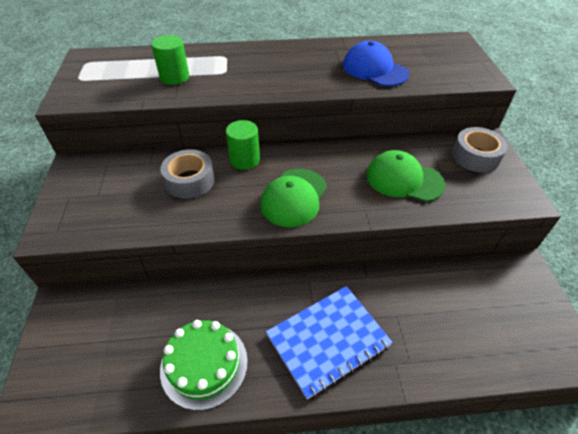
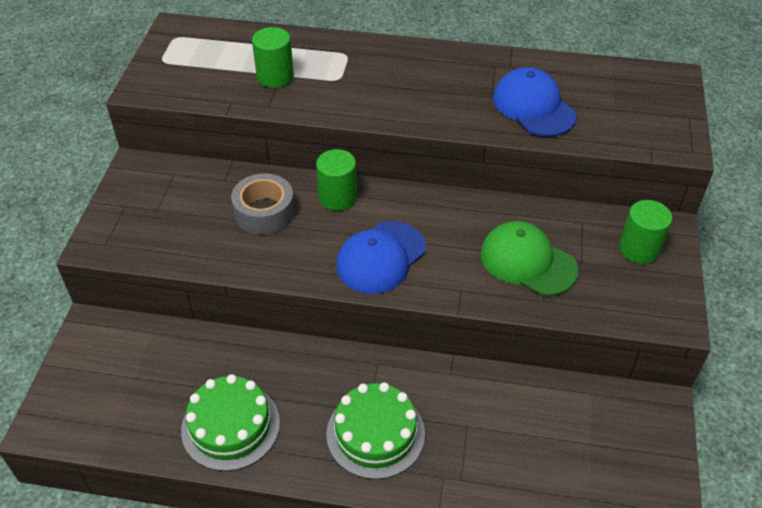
camera: 15 degrees right, 0 degrees up
(294, 197) = (380, 257): green cap -> blue cap
(328, 340) = (375, 433): blue notebook -> green cake
(475, 156) = (639, 249): grey tape -> green cylinder

